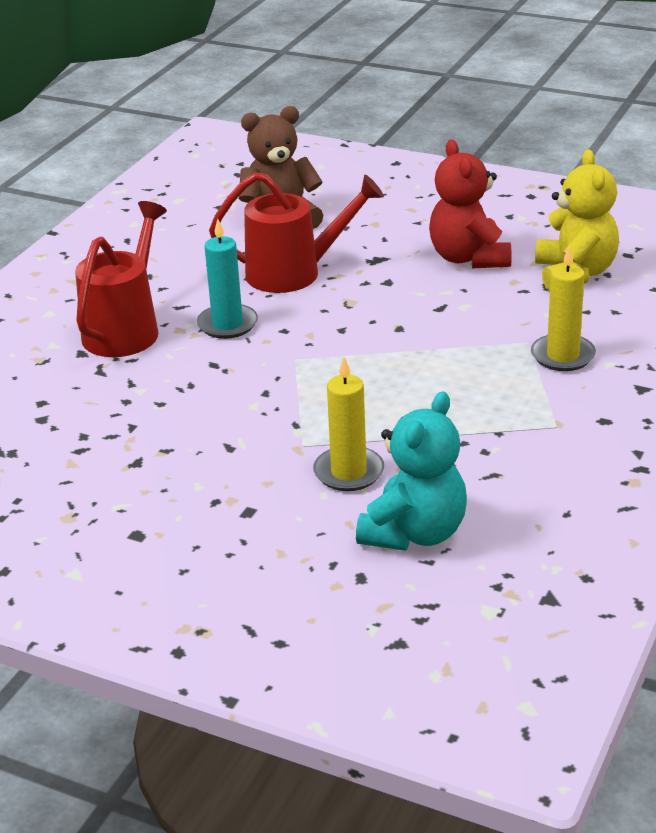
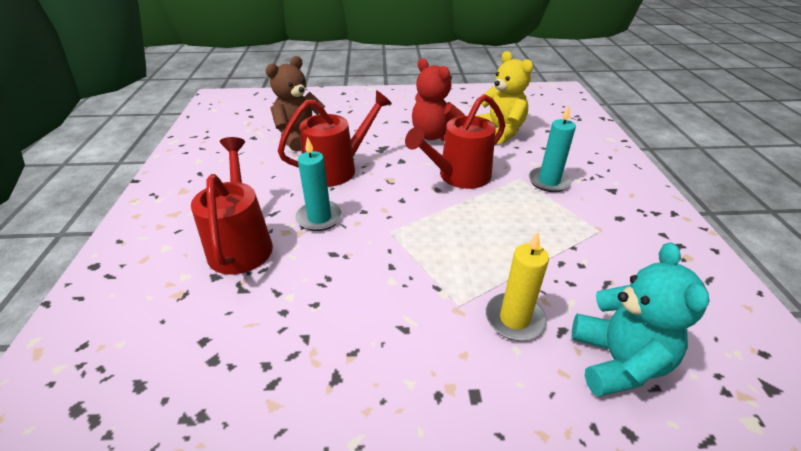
camera: 30 degrees left, 5 degrees up
(443, 320) = (458, 177): none -> red watering can
(563, 356) = (549, 181): yellow candle -> turquoise candle

